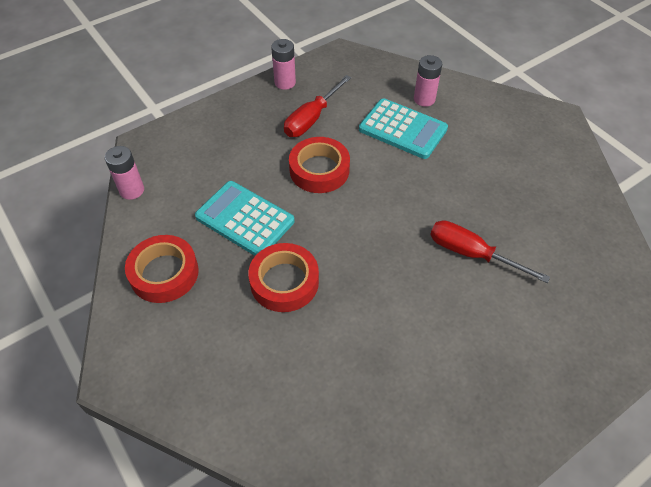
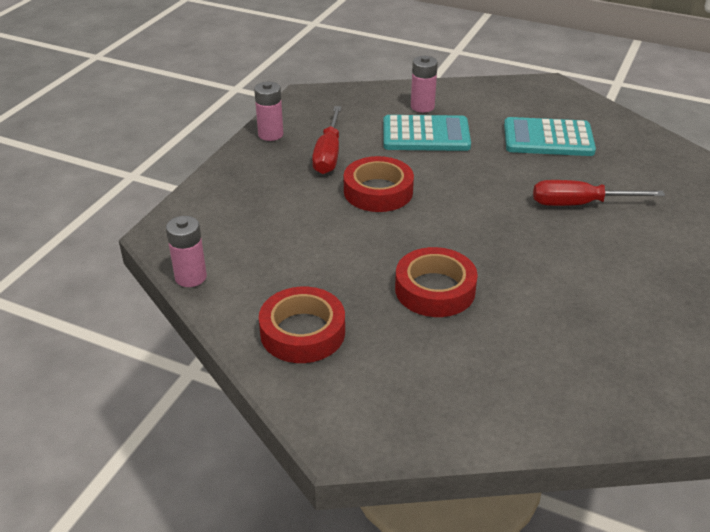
camera: 30 degrees left, 15 degrees down
(245, 219) = (343, 256): turquoise calculator -> turquoise calculator (548, 138)

